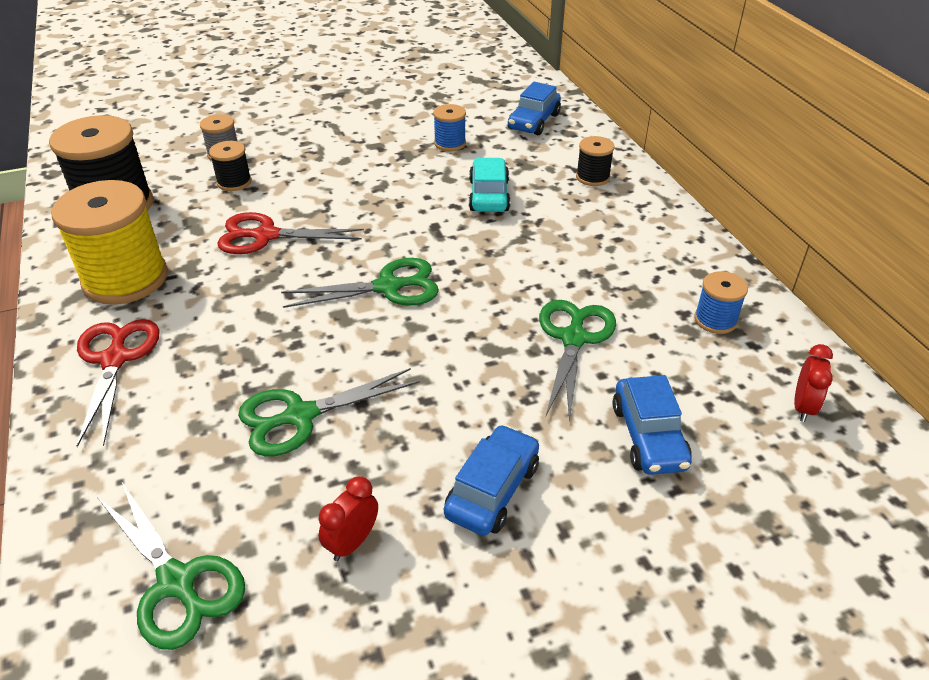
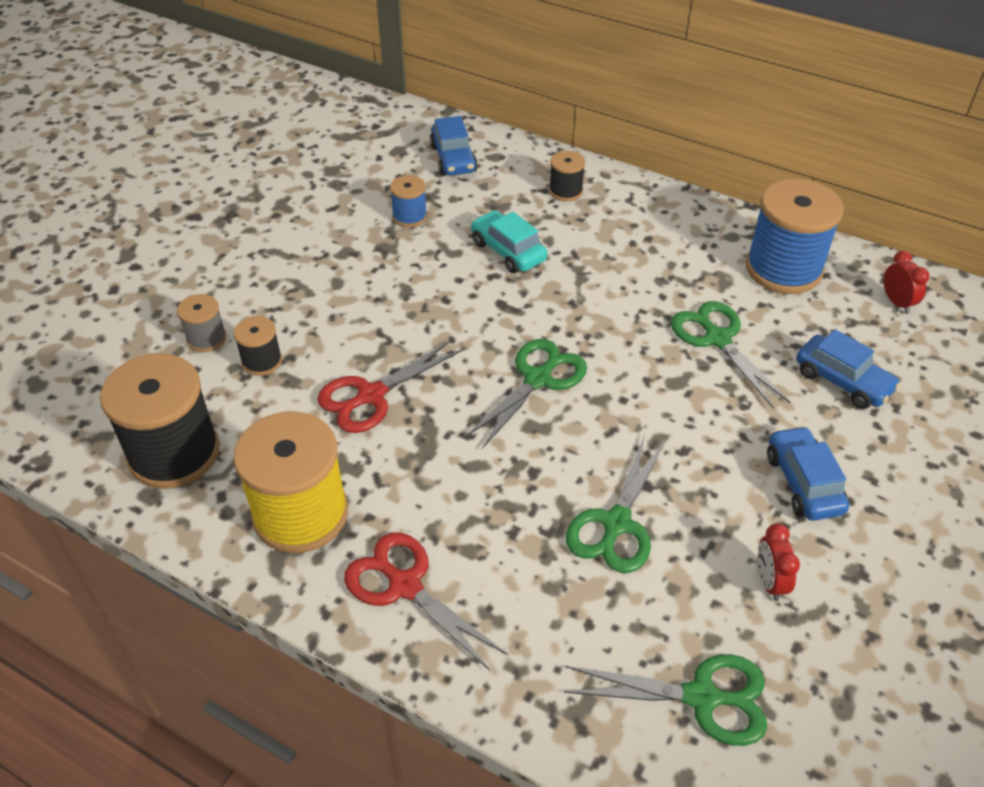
camera: 40 degrees left, 5 degrees up
(715, 320) = (783, 269): blue spool -> blue spool, size x2.07

